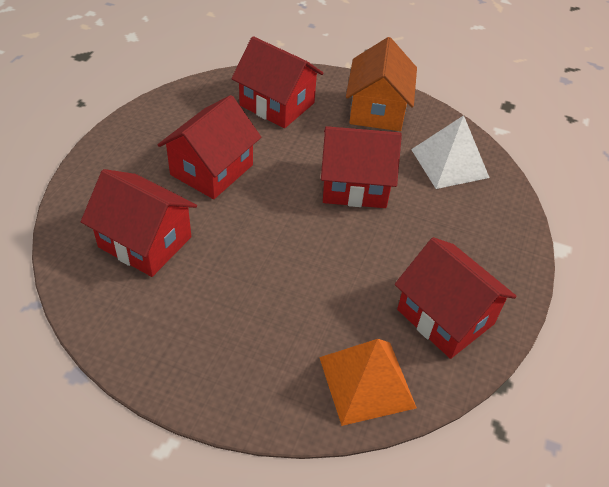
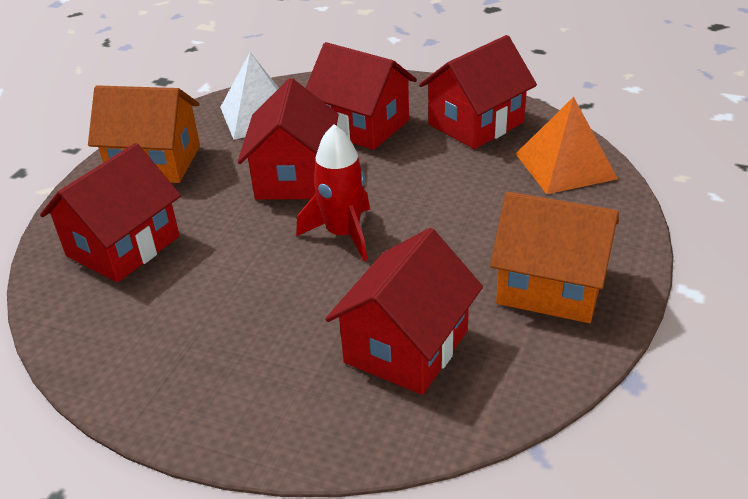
camera: 85 degrees left, 10 degrees down
(189, 337) = (551, 286): none -> orange house
(212, 170) = (260, 297): red house -> red house (362, 125)
(275, 213) = (343, 234): none -> red rocket

